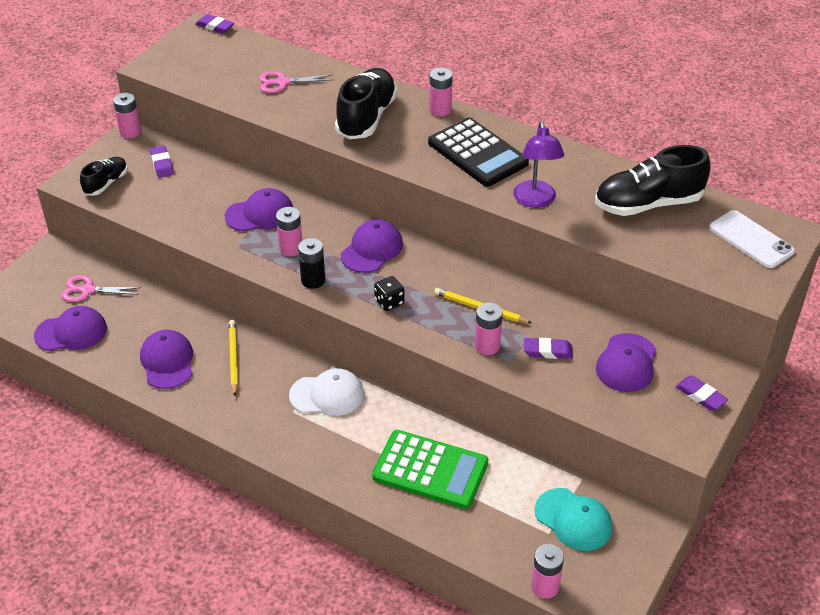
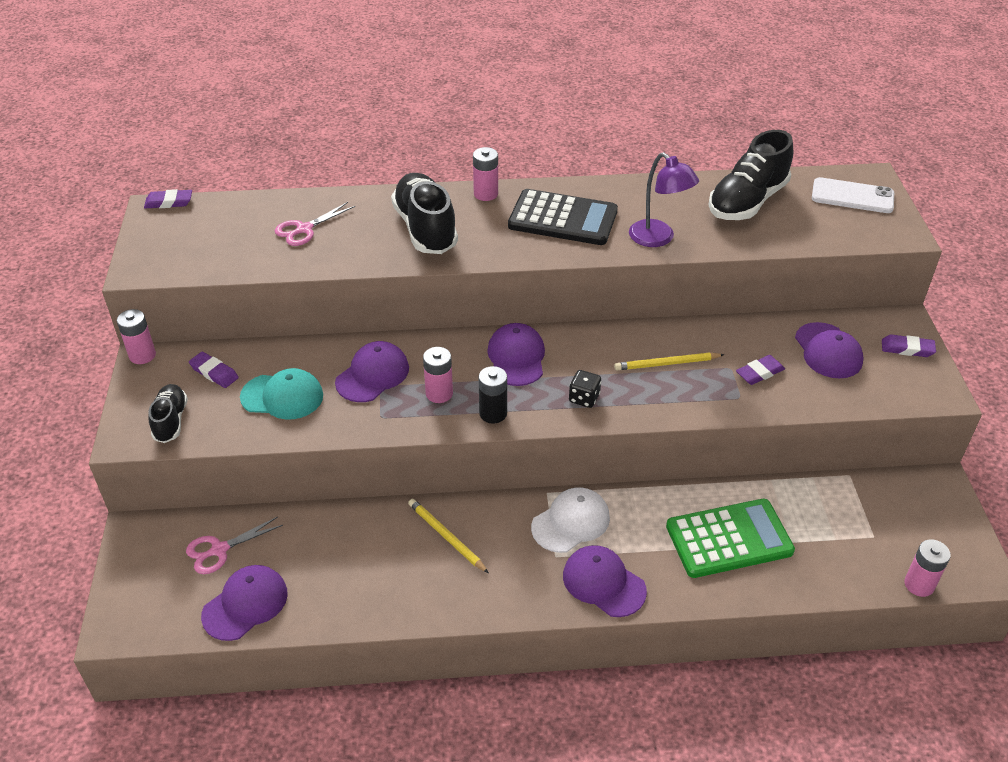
camera: 35 degrees left, 0 degrees up
(167, 361) = (382, 577): purple cap -> purple cap (603, 583)
(487, 346) = (708, 394): pink battery -> none
(573, 519) = (880, 513): turquoise cap -> turquoise cap (282, 396)

